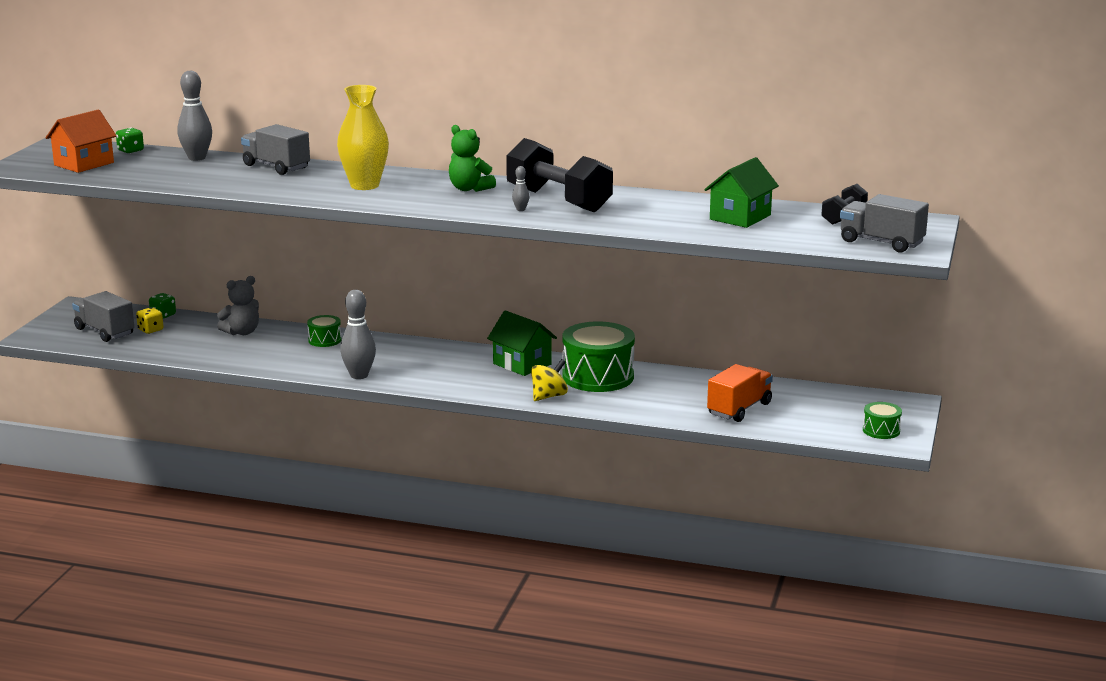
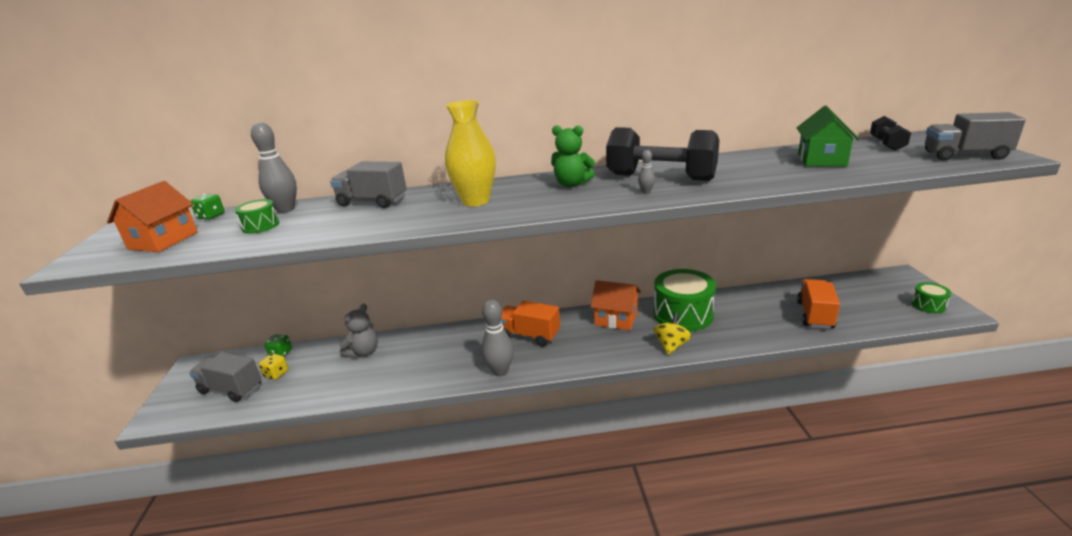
camera: 20 degrees left, 5 degrees up
(325, 340) = (441, 340): green drum -> green drum (260, 226)
(416, 356) = (529, 335): none -> orange truck
(522, 364) = (616, 319): green house -> orange house

